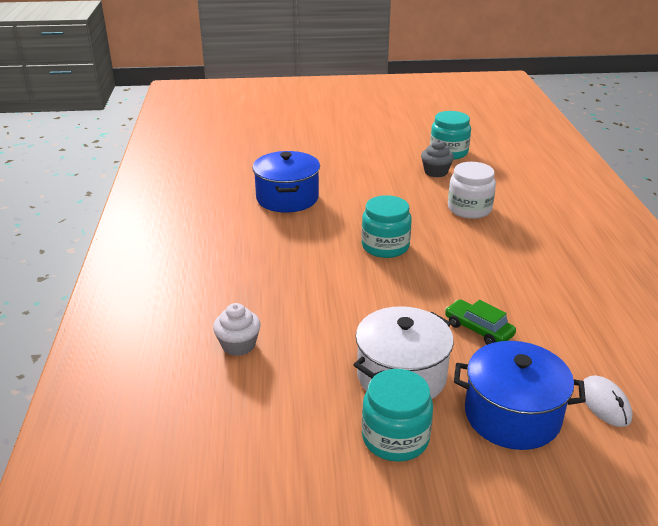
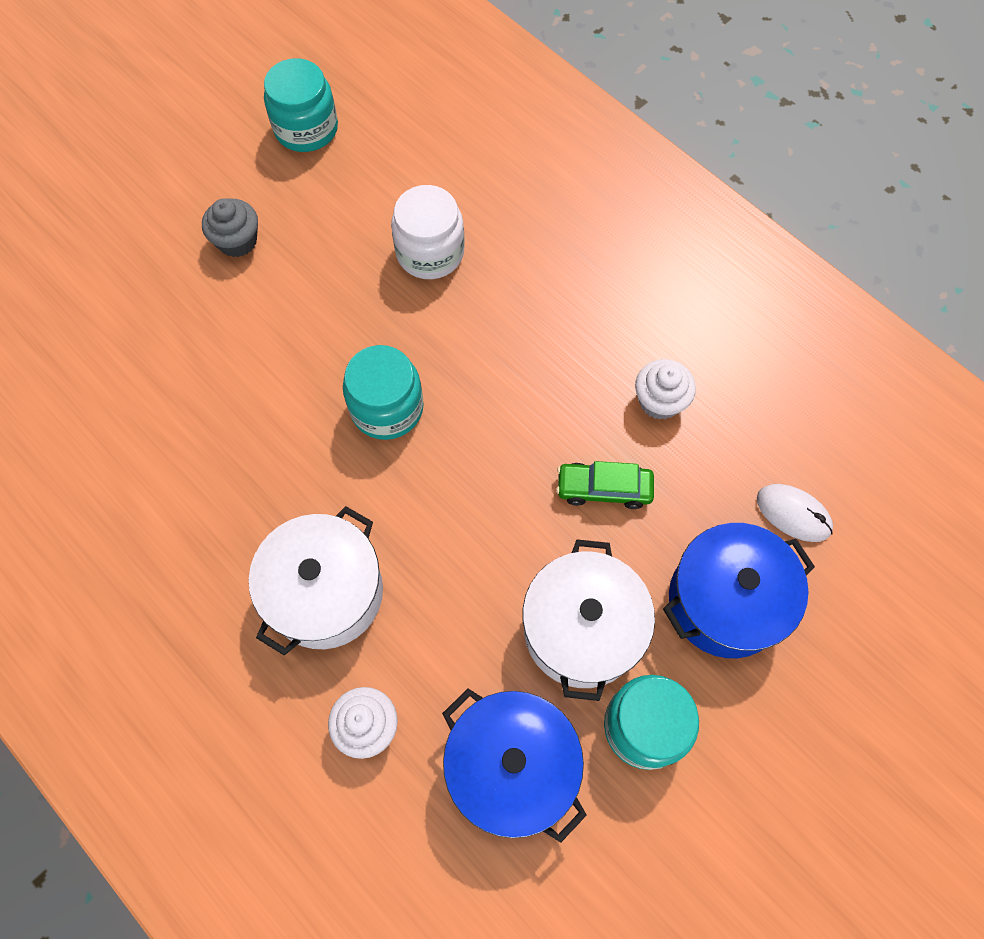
camera: 40 degrees left, 35 degrees up
(278, 289) = (325, 592): none -> white pot
(287, 198) = (169, 392): blue pot -> blue pot (511, 767)
(436, 172) = (325, 191): grey cupcake -> grey cupcake (237, 241)
(553, 314) = (659, 401): none -> white cupcake

